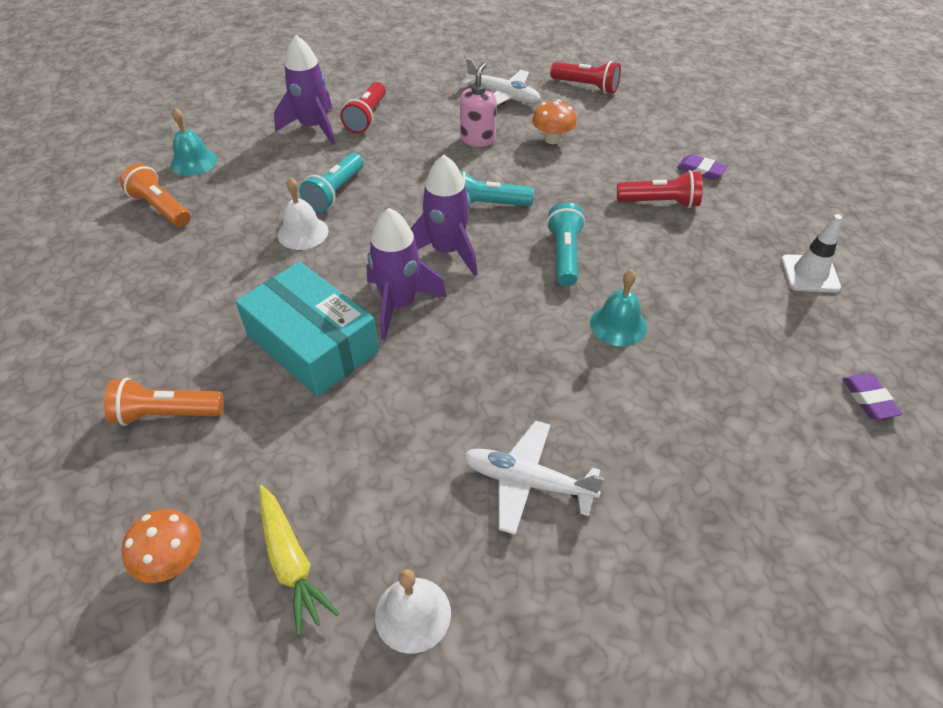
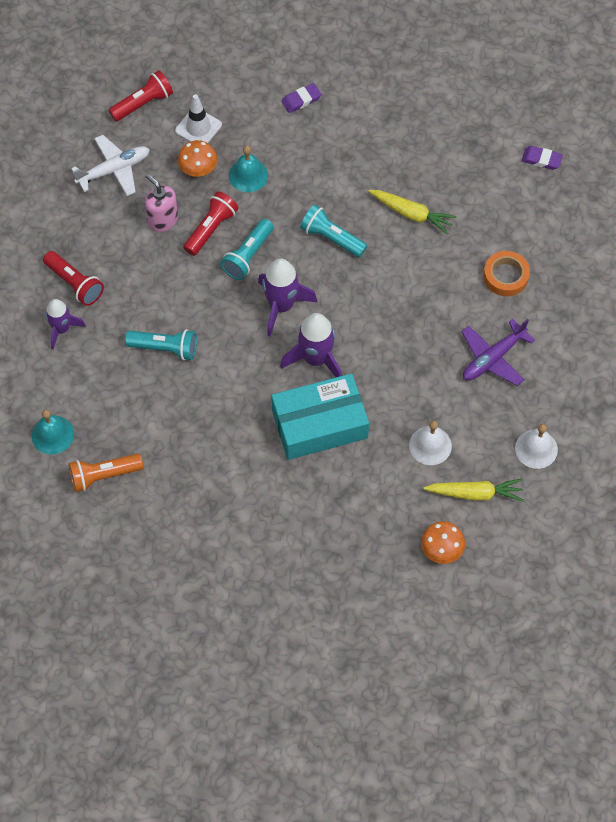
camera: 60 degrees left, 15 degrees up
(167, 414) = (330, 526): orange flashlight -> none
(303, 233) = (200, 388): white bell -> white bell (430, 445)
(313, 127) = (62, 329): purple rocket -> purple rocket, size x0.66
(335, 192) = (165, 348): turquoise flashlight -> turquoise flashlight turned 45 degrees counterclockwise
(527, 482) = (493, 358): white plane -> purple plane
(618, 324) = (412, 245): turquoise bell -> turquoise bell (248, 175)
(659, 306) = (411, 214): none -> yellow carrot
(660, 202) = (318, 148): red flashlight -> red flashlight (211, 229)
(663, 439) = (506, 276): none -> orange tape
(809, 274) = (438, 113): white traffic cone -> white traffic cone (198, 128)

